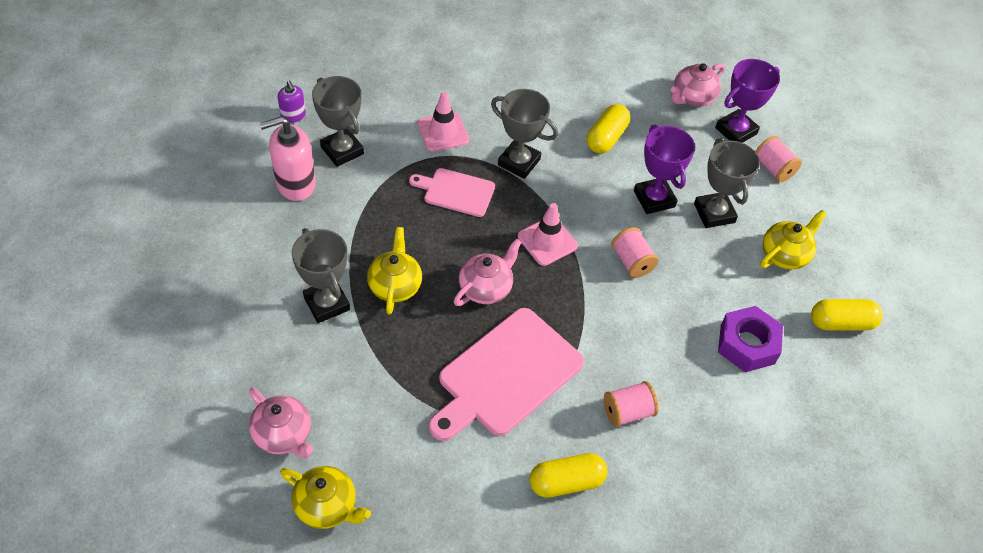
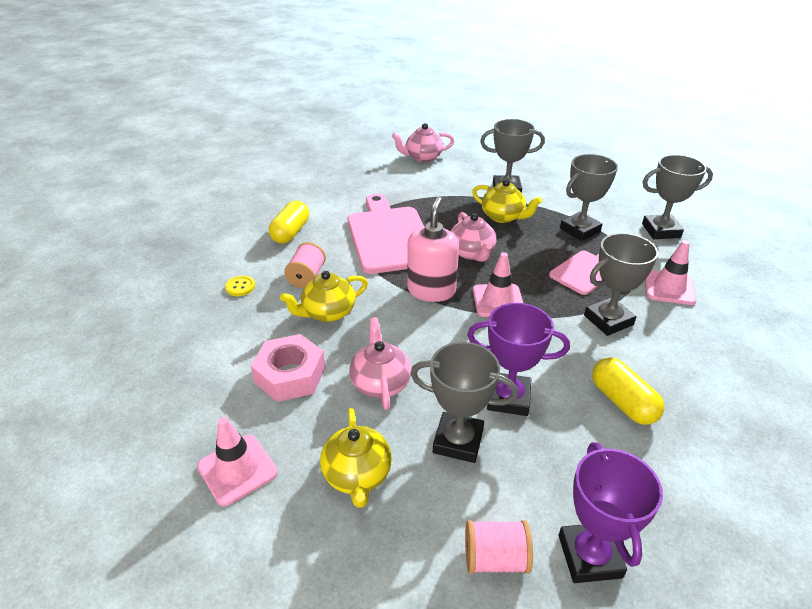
camera: 125 degrees right, 15 degrees down
(293, 116) = (712, 219): purple soap dispenser -> none
(295, 184) = (629, 203): pink soap dispenser -> pink soap dispenser (431, 290)
(327, 506) = (367, 159): yellow teapot -> yellow teapot (328, 313)
(381, 213) = (579, 230): none -> grey trophy
(632, 262) = (439, 342): pink spool -> none
(687, 463) = (240, 287): none -> yellow button
(692, 97) = (679, 539): pink teapot -> pink teapot (380, 383)
(747, 344) = (290, 375): purple nut -> pink nut
(841, 323) = (237, 469): yellow capsule -> pink traffic cone

